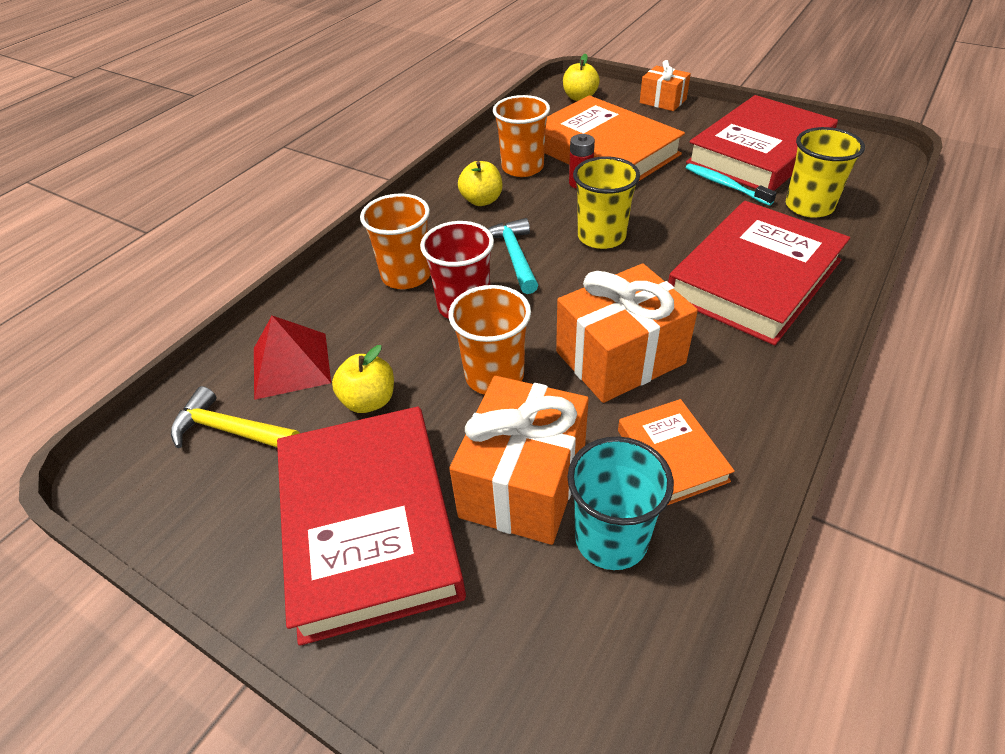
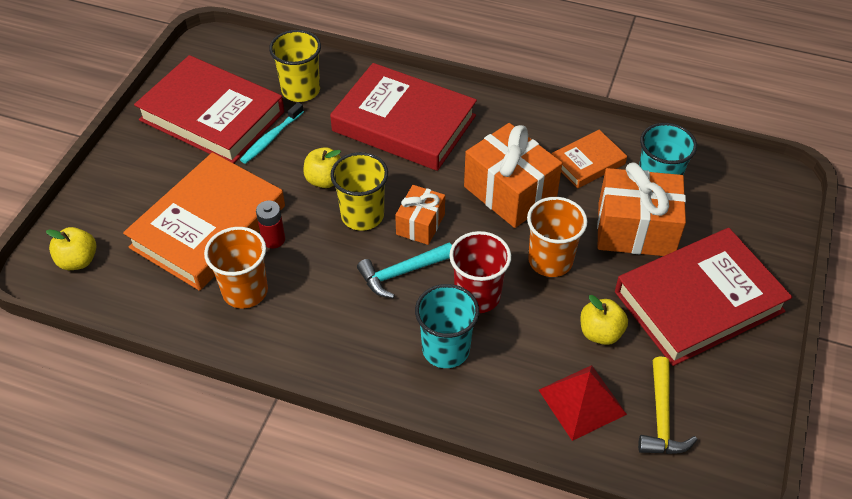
camera: 105 degrees left, 5 degrees up
(406, 275) = (446, 349): orange cup -> turquoise cup
(482, 200) = (312, 315): yellow apple -> yellow apple (325, 180)
(663, 101) = (96, 186): orange gift -> orange gift (420, 224)

